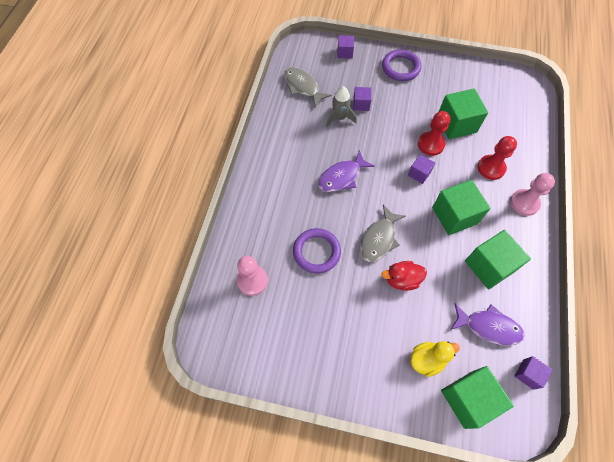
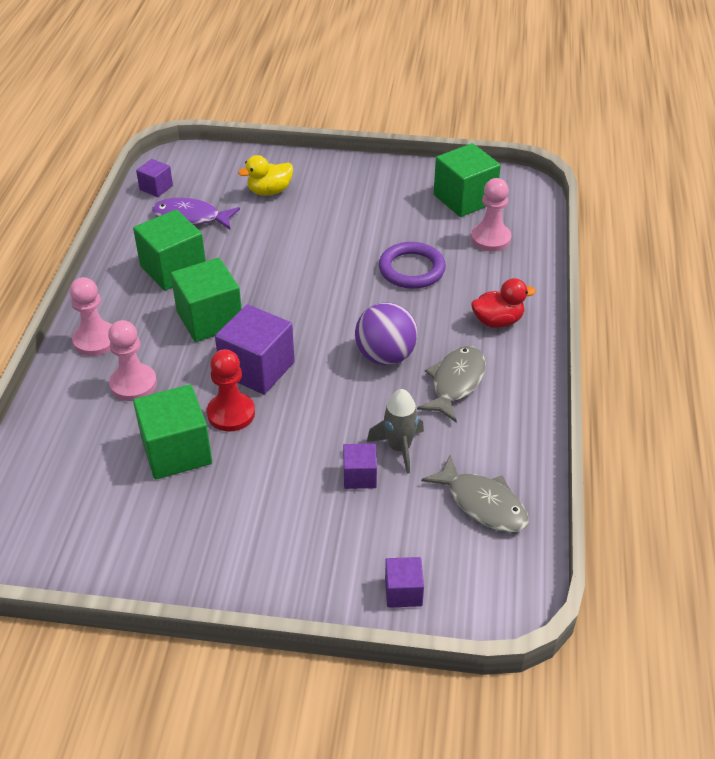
camera: 175 degrees right, 20 degrees down
(342, 177) = (385, 356): purple fish -> purple ball
(379, 239) = (324, 287): grey fish -> grey fish (455, 383)
(401, 67) = (275, 563): purple ring -> none
(402, 280) = (294, 250): red duck -> red duck (497, 321)
(419, 173) = (257, 368): purple cube -> purple cube, size x1.88
(468, 399) = (228, 169): green cube -> green cube (464, 199)
(491, 168) = (133, 384): red pawn -> pink pawn

